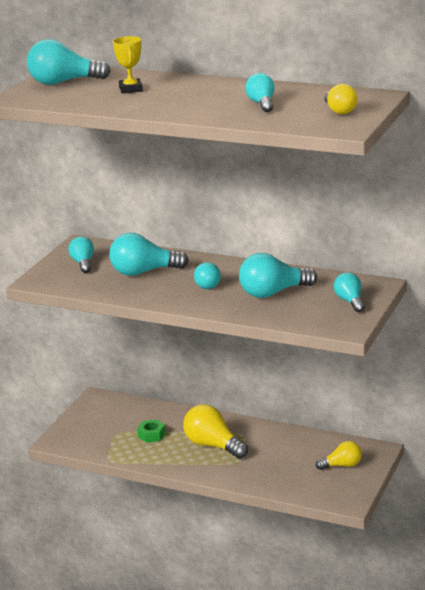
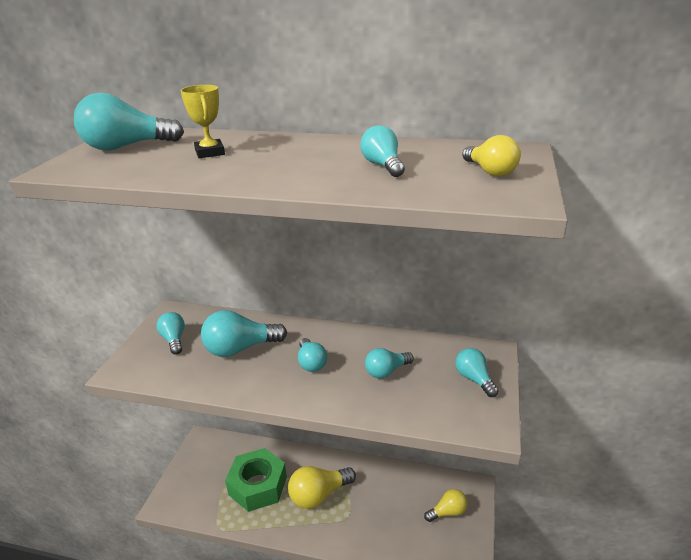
camera: 10 degrees left, 5 degrees up
(151, 435) = (258, 486): green nut -> green nut, size x2.22
(213, 445) = (319, 495): yellow light bulb -> yellow light bulb turned 60 degrees counterclockwise
(273, 293) = (386, 371): turquoise light bulb -> turquoise light bulb, size x0.61

